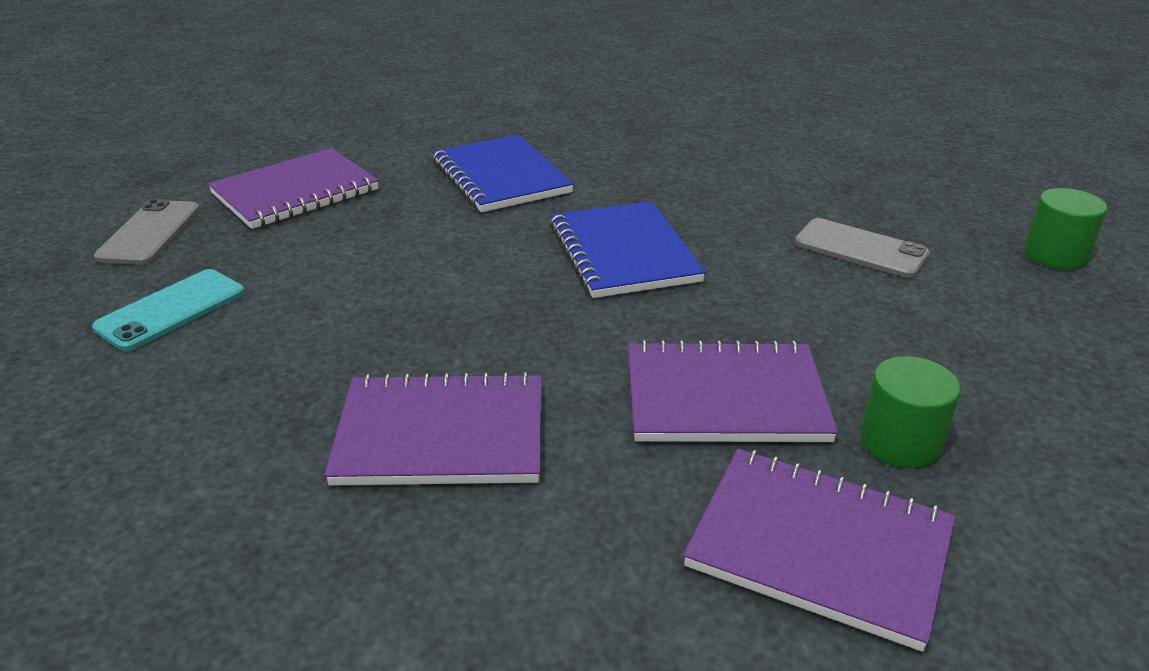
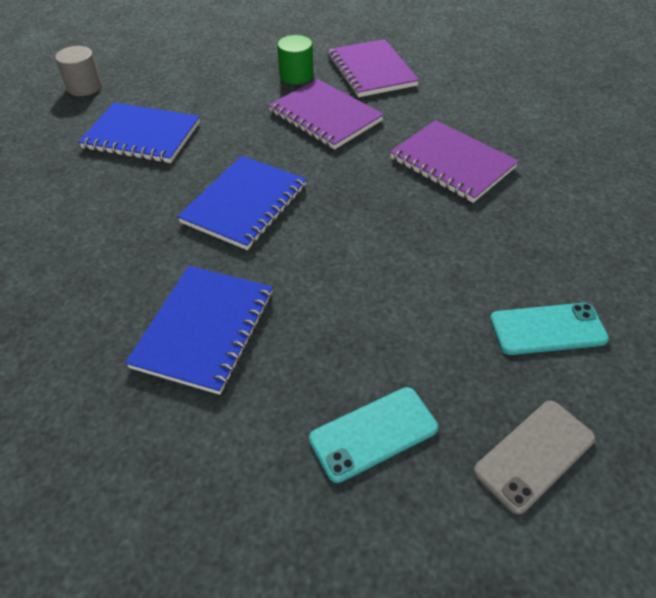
camera: 135 degrees left, 15 degrees up
(295, 192) = (373, 434): purple notebook -> turquoise phone
(860, 249) = (142, 136): grey phone -> blue notebook
(1055, 255) = (85, 87): green cylinder -> grey cylinder

